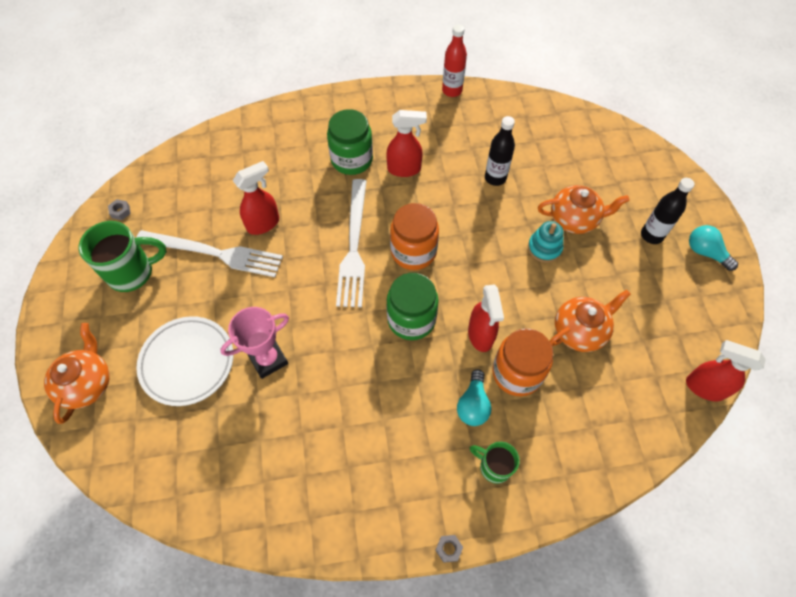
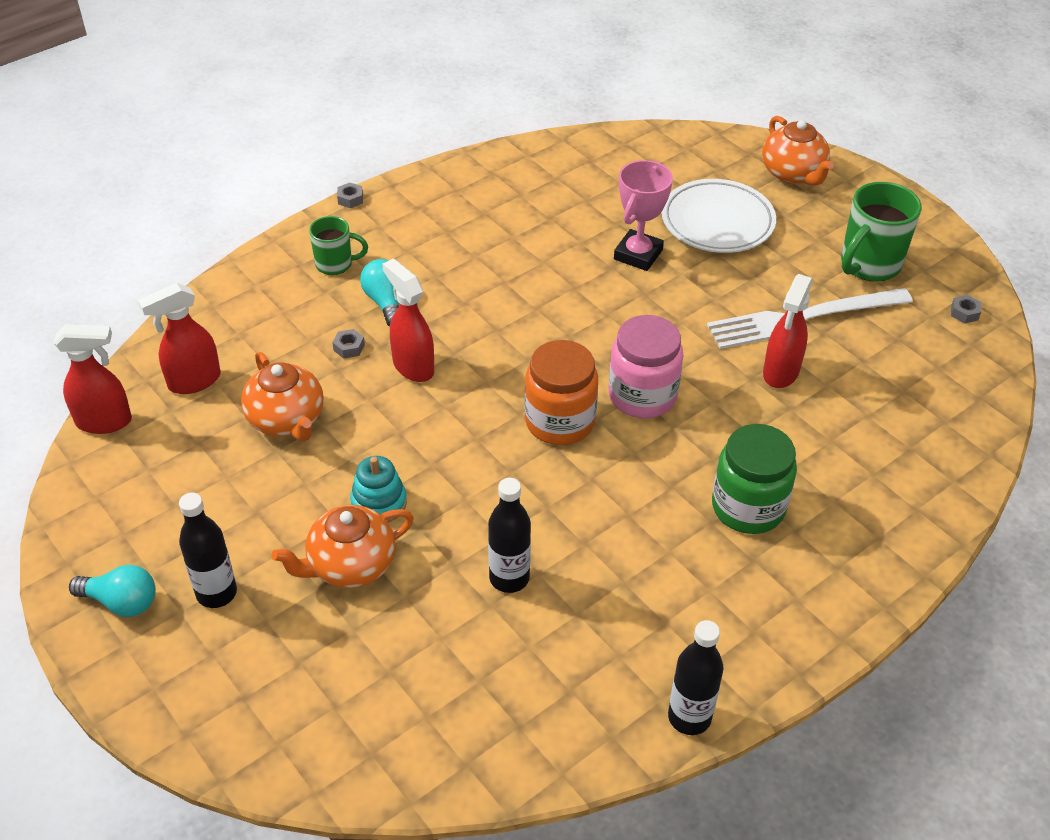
camera: 150 degrees right, 15 degrees down
(354, 246) = (642, 395): white fork -> pink jar
(404, 169) = (658, 528): red spray bottle -> red spray bottle (193, 381)
(411, 319) = (508, 349): green jar -> none
(452, 91) = (689, 717): red bottle -> black bottle
(517, 373) = (349, 347): orange jar -> grey nut
(580, 331) = (287, 420): orange teapot -> orange teapot turned 60 degrees counterclockwise

